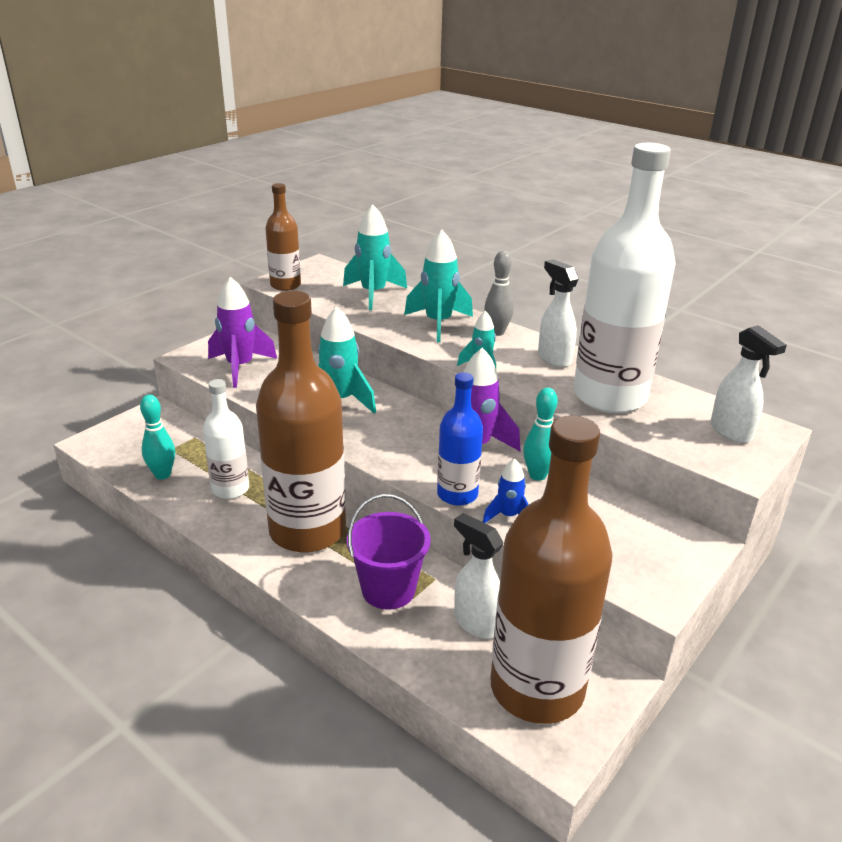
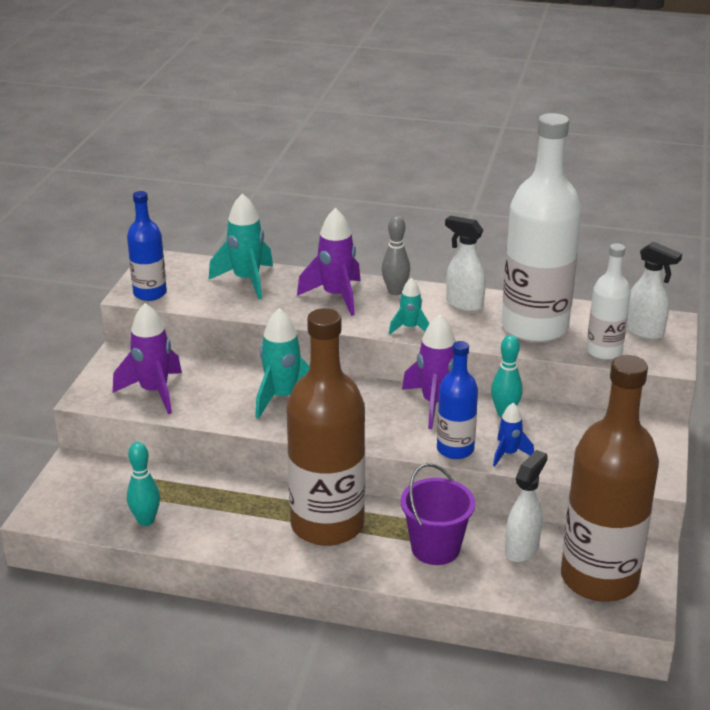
camera: 25 degrees left, 0 degrees up
(230, 489) = (224, 512): white bottle -> white bottle (604, 351)
(285, 285) = (150, 293): brown bottle -> blue bottle
(438, 323) = (336, 296): turquoise rocket -> purple rocket
(476, 623) = (522, 549): white spray bottle -> white spray bottle turned 105 degrees clockwise

